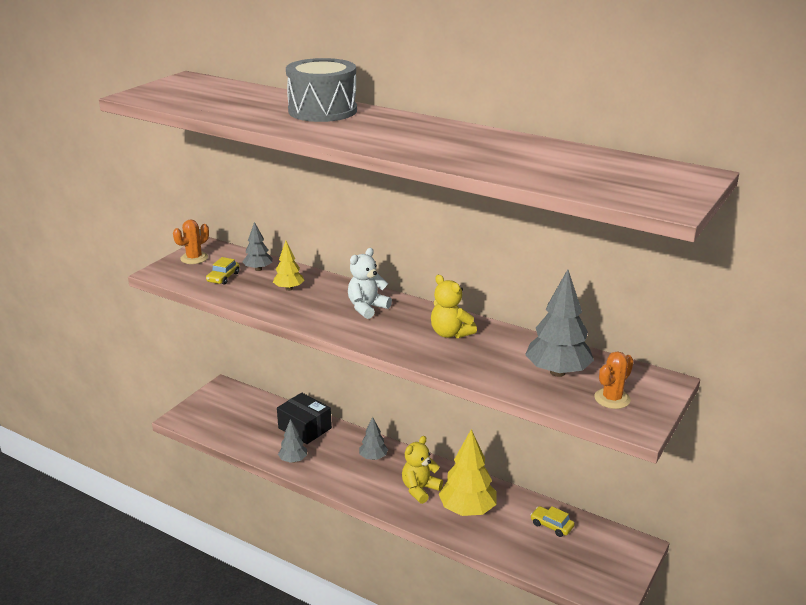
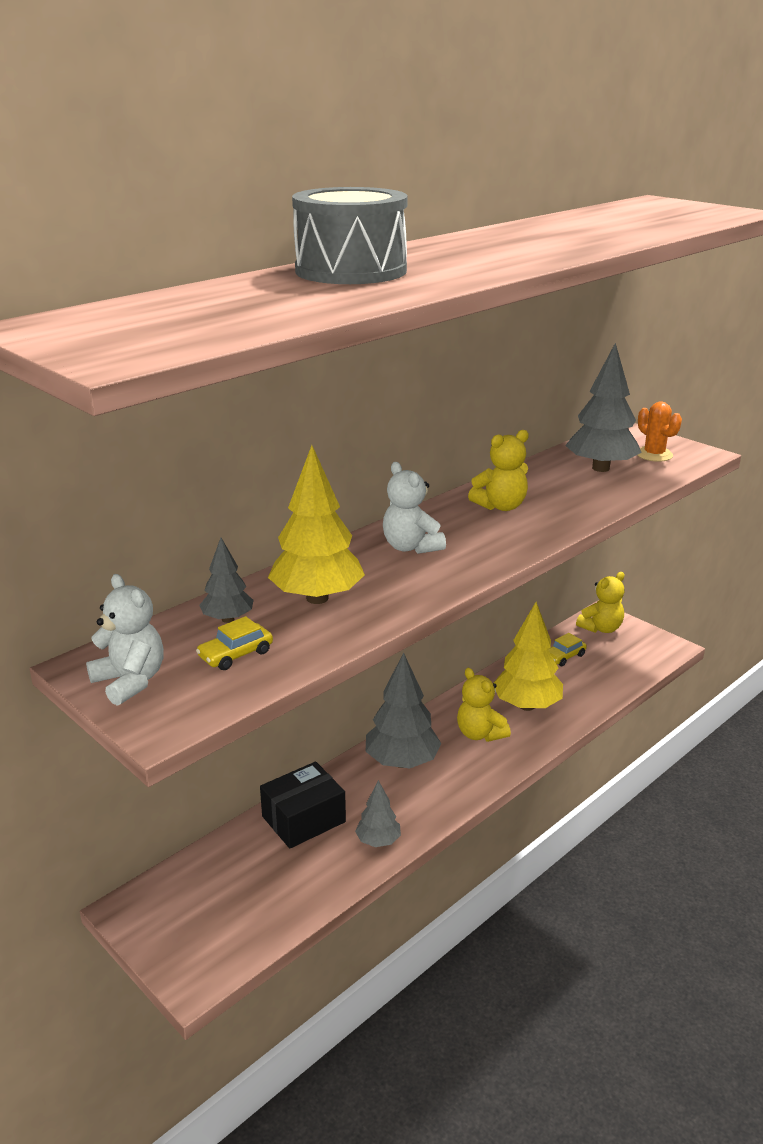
camera: 75 degrees left, 0 degrees up
(194, 258) = (130, 681): orange cactus -> white teddy bear
(223, 277) = (236, 654): yellow car -> yellow car turned 105 degrees clockwise
(289, 288) = (317, 598): yellow tree -> yellow tree, size x1.83
(373, 457) = (402, 762): grey tree -> grey tree, size x1.83
(615, 546) = (601, 628): none -> yellow teddy bear

